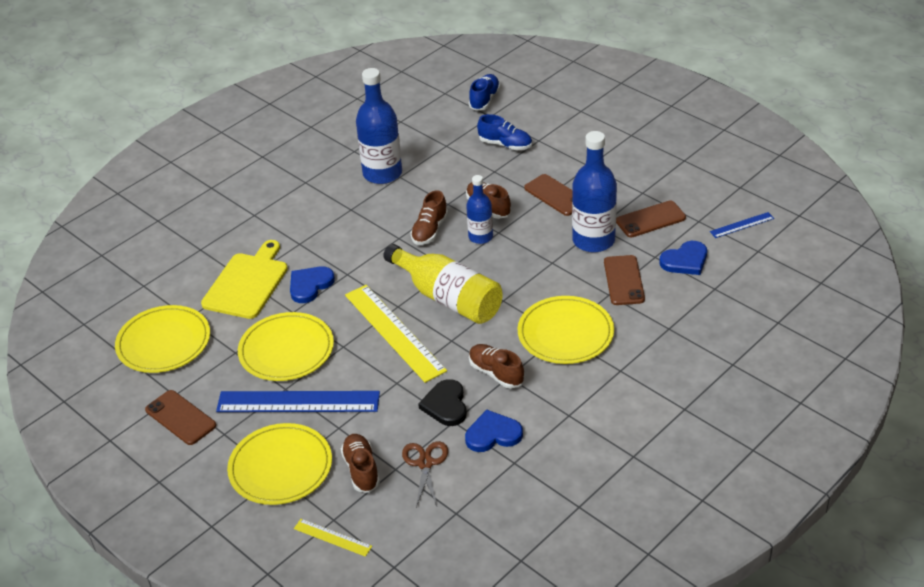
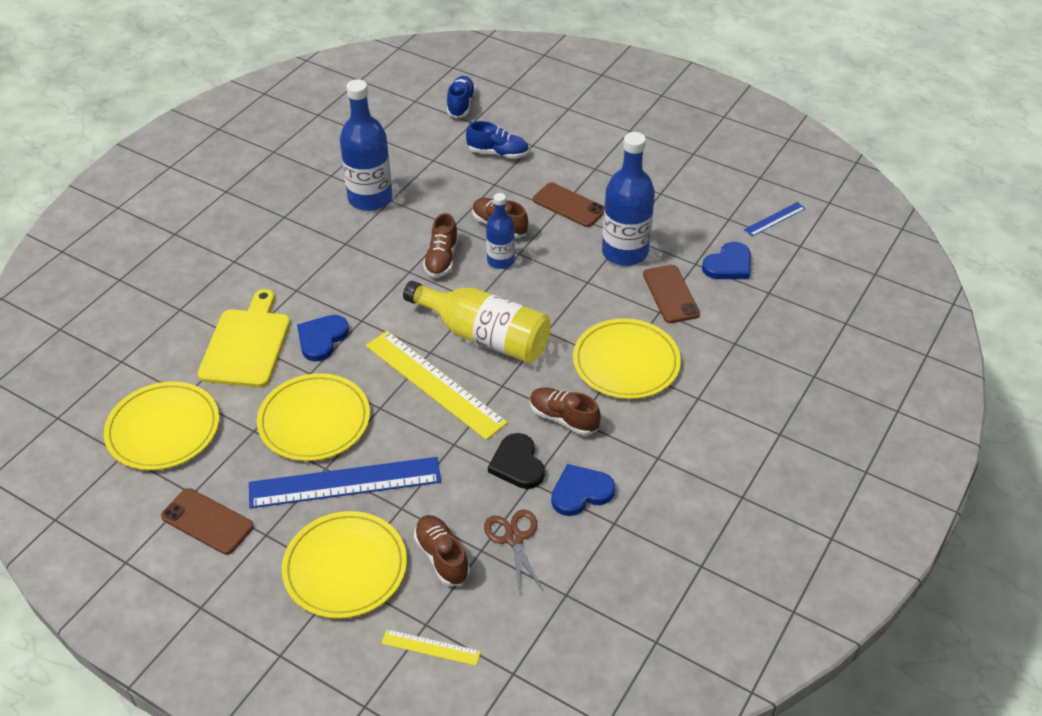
camera: 15 degrees left, 5 degrees up
(650, 219) = (678, 222): brown phone -> none

